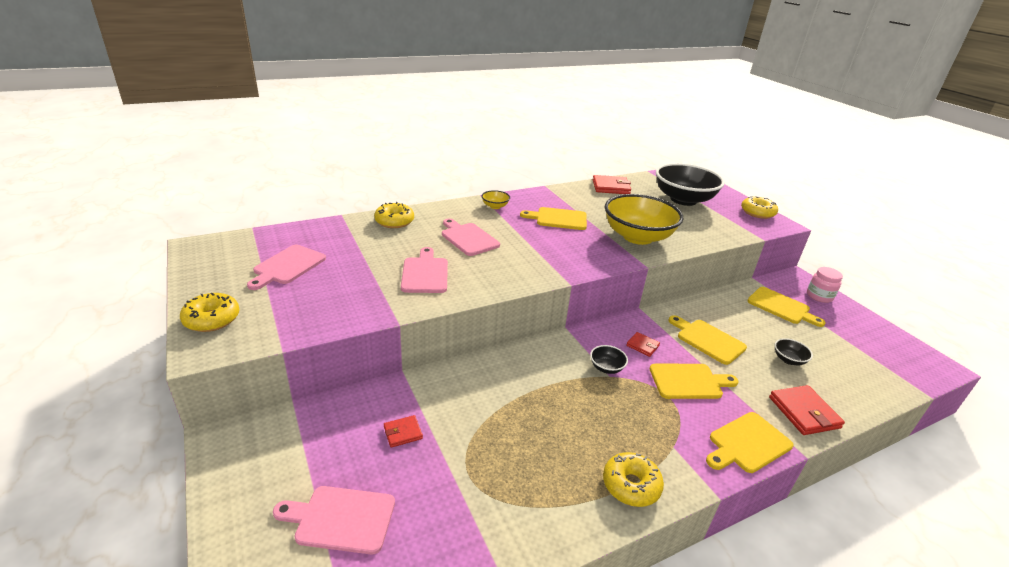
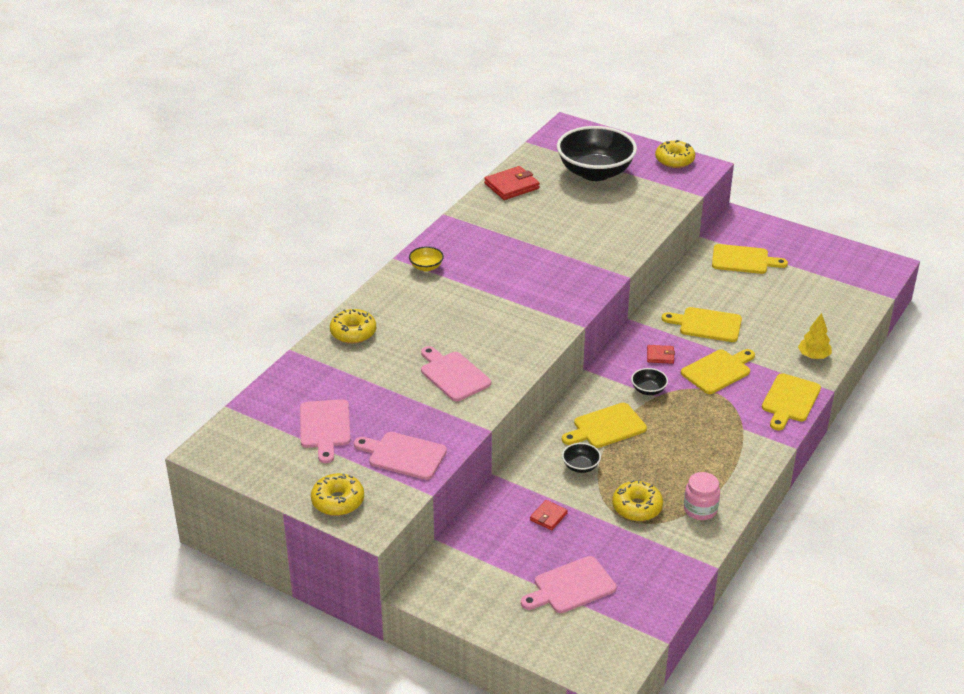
camera: 30 degrees left, 5 degrees up
(468, 238) = (446, 319): pink cutting board -> pink cutting board (403, 455)
(558, 219) = (502, 255): yellow cutting board -> yellow cutting board (606, 427)
(631, 485) = (735, 469): yellow donut -> yellow donut (637, 507)
(637, 237) = (593, 244): yellow bowl -> none
(788, 360) = (778, 313): black bowl -> black bowl (580, 466)
(804, 412) = (813, 356): red wallet -> yellow tree
(819, 296) = (767, 232): pink jar -> pink jar (700, 509)

